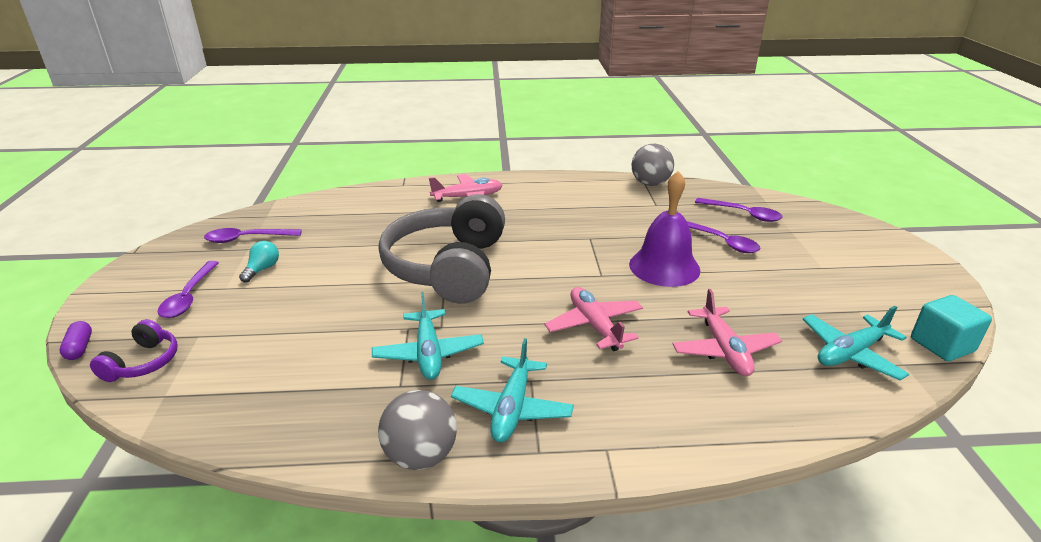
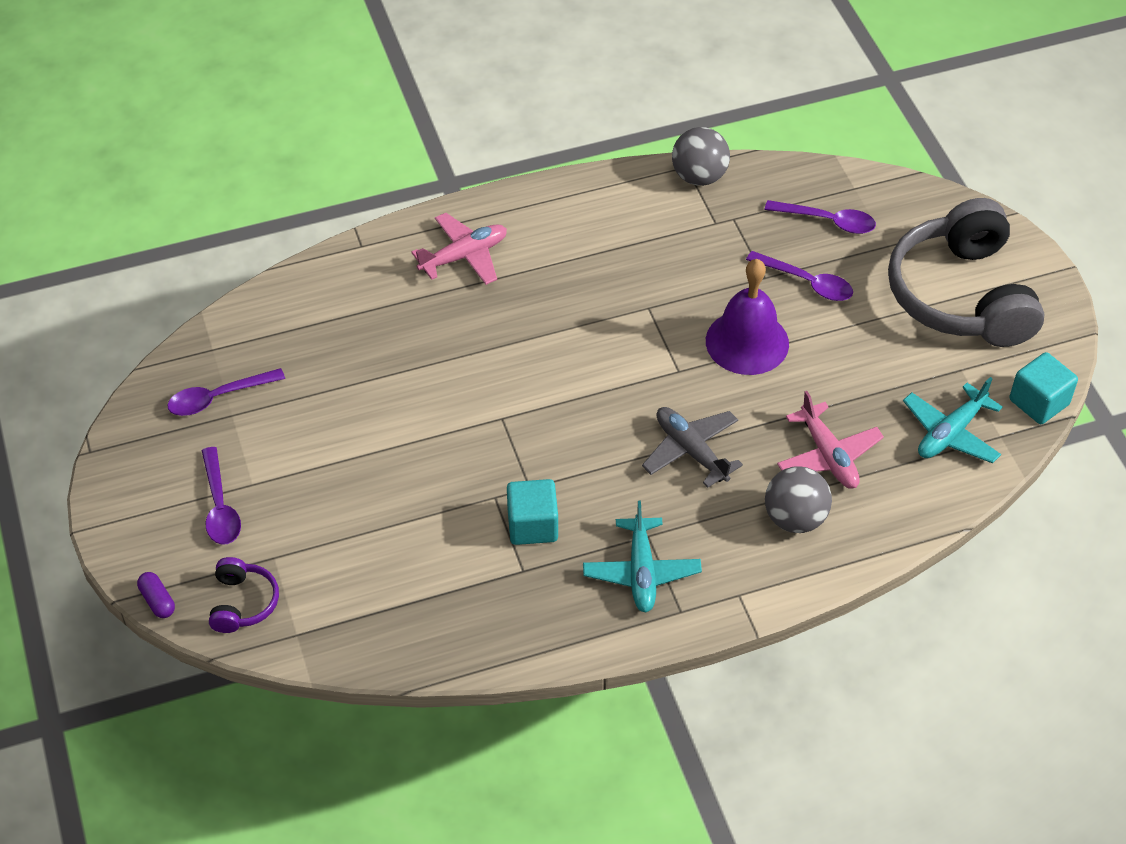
camera: 15 degrees left, 20 degrees up
(262, 269) = (275, 446): turquoise light bulb -> none
(421, 456) = (579, 639): grey ball -> grey ball (795, 518)
(428, 353) = (532, 525): turquoise plane -> turquoise cube
(449, 267) = (497, 395): grey headphones -> grey headphones (961, 295)
(594, 326) = (691, 451): pink plane -> grey plane

